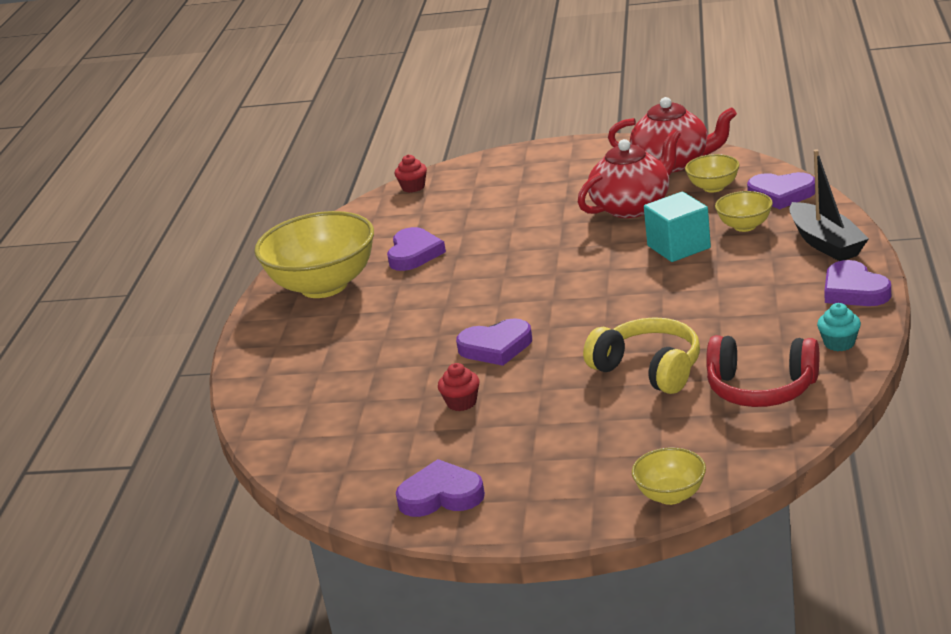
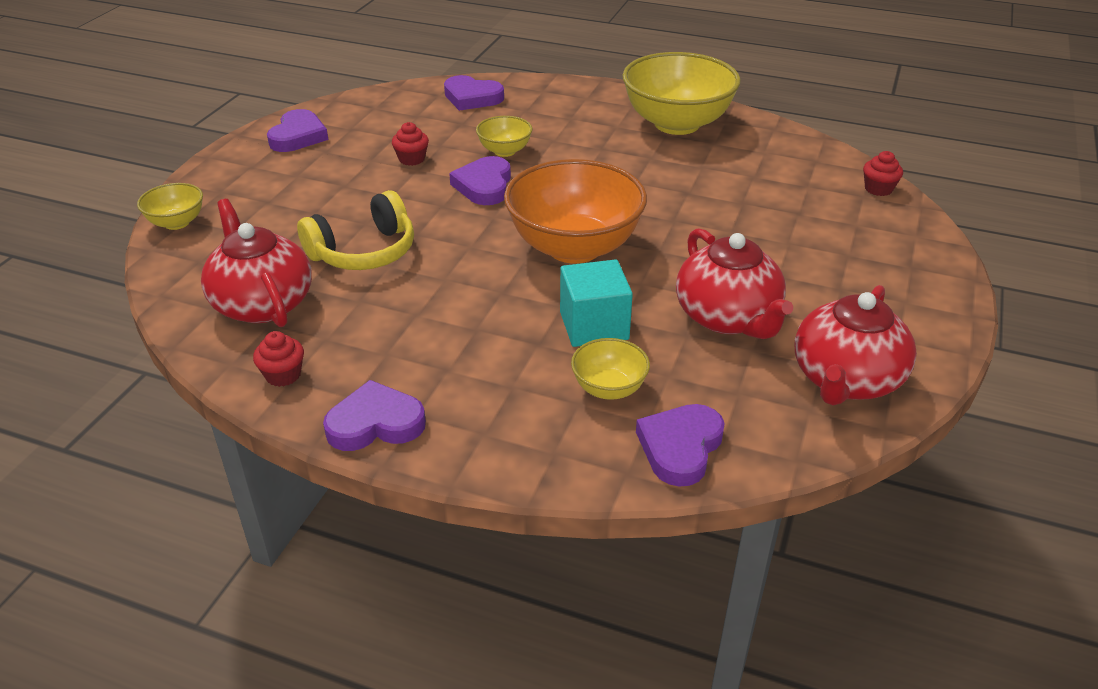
camera: 100 degrees right, 10 degrees up
(414, 254) = (708, 171): purple heart -> purple heart (472, 98)
(577, 279) = (574, 247): none -> orange bowl
(713, 187) = (743, 394): yellow bowl -> yellow bowl (504, 151)
(761, 389) = (262, 303): red headphones -> red teapot
(826, 243) = (509, 441): black boat -> none
(839, 343) = (283, 375): turquoise cupcake -> red cupcake

